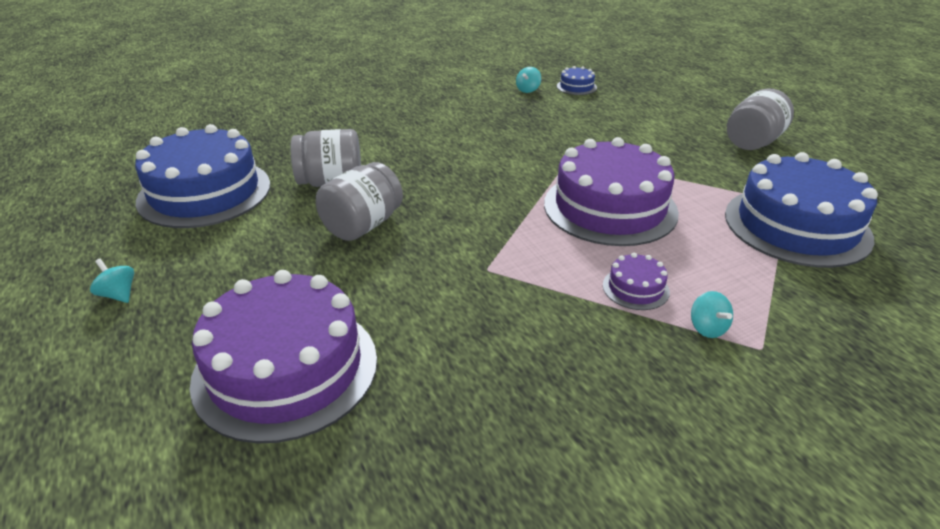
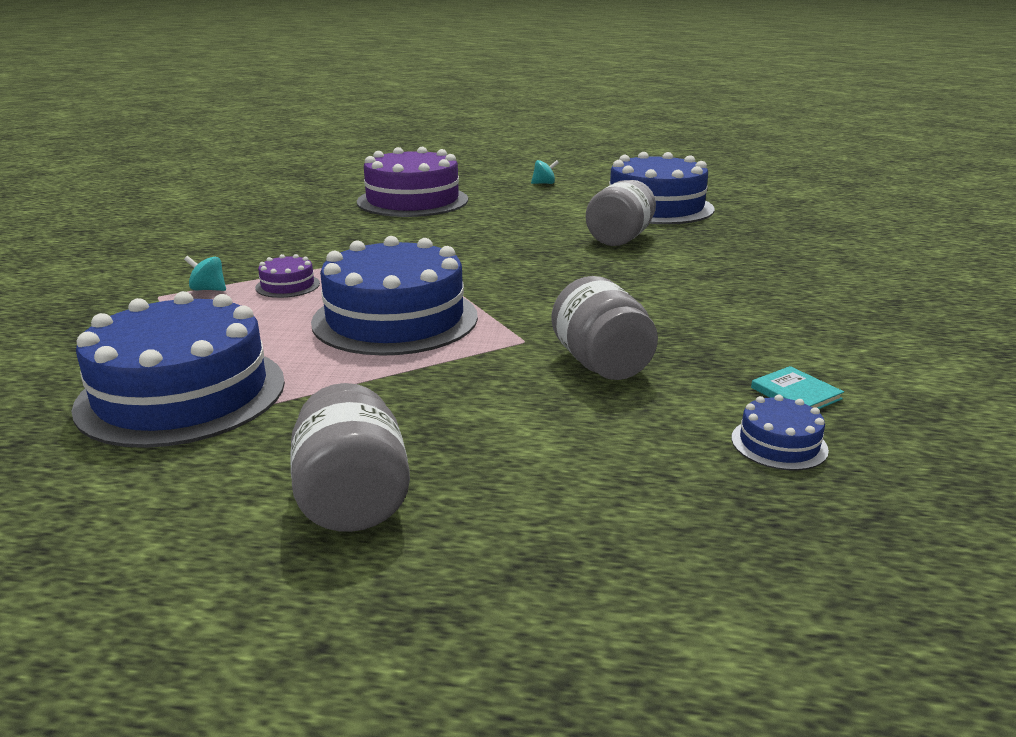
camera: 125 degrees right, 10 degrees down
(362, 225) = (529, 235): grey jar -> grey jar (601, 364)
(528, 90) = (796, 393): turquoise spinning top -> turquoise book
(610, 207) = (395, 319): purple cake -> blue cake

